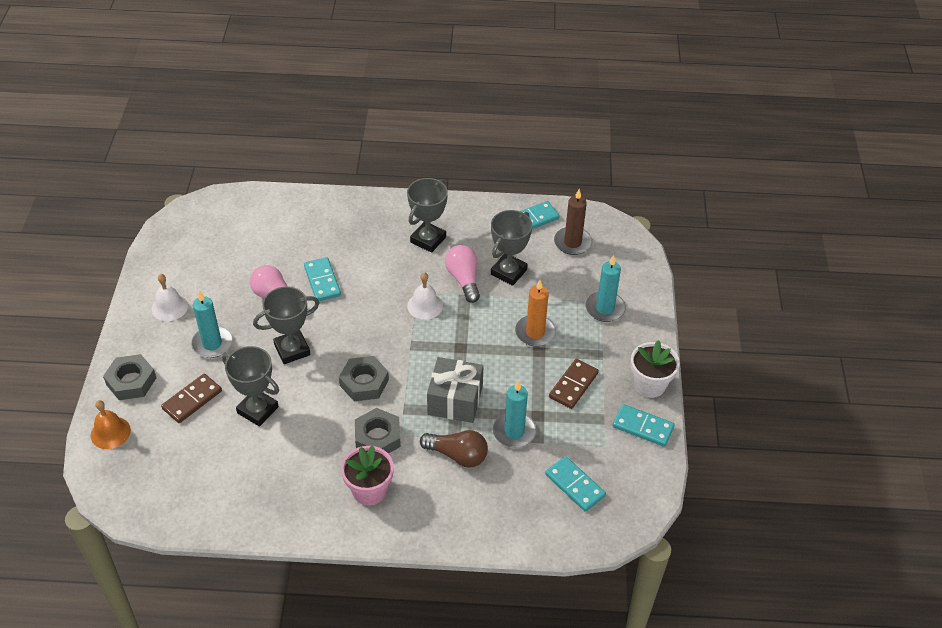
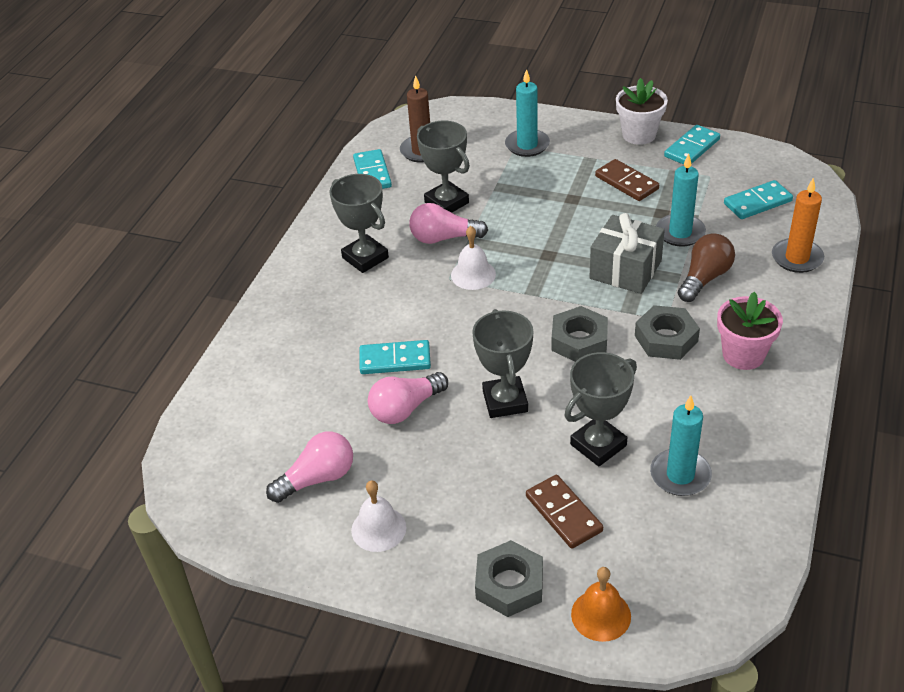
camera: 70 degrees left, 5 degrees down
(207, 268) = (317, 478): none -> pink light bulb
(212, 344) = (467, 484): turquoise candle -> turquoise candle (680, 475)
(535, 332) = (544, 197): orange candle -> orange candle (797, 258)

